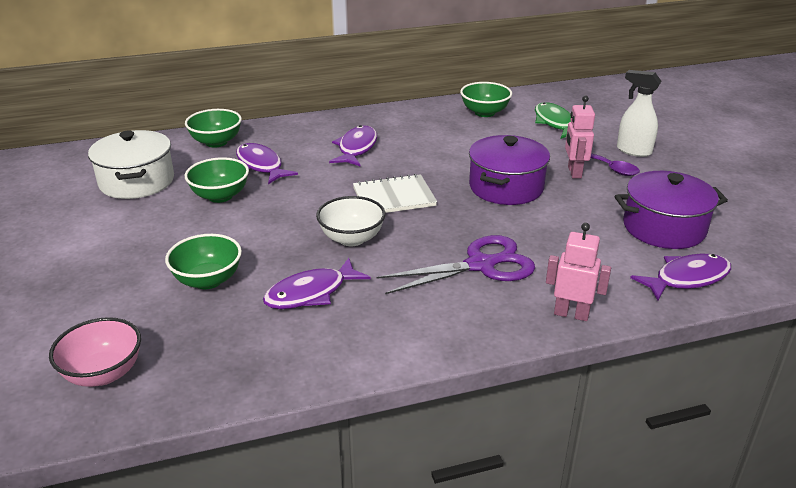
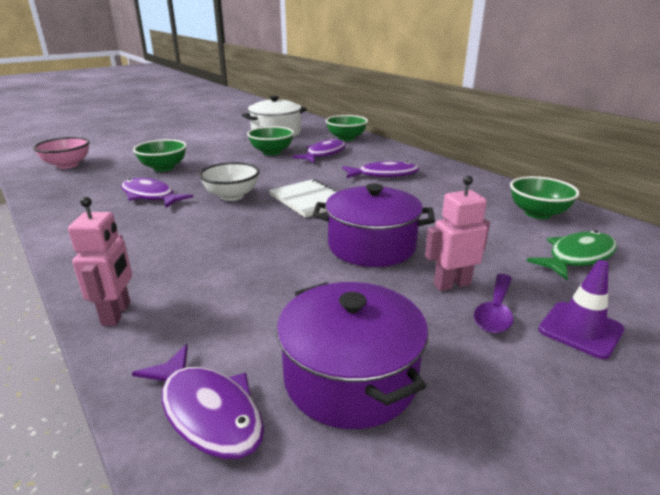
camera: 70 degrees right, 5 degrees down
(480, 265) = (205, 252): purple scissors -> none
(633, 151) = (580, 329): white spray bottle -> purple traffic cone

